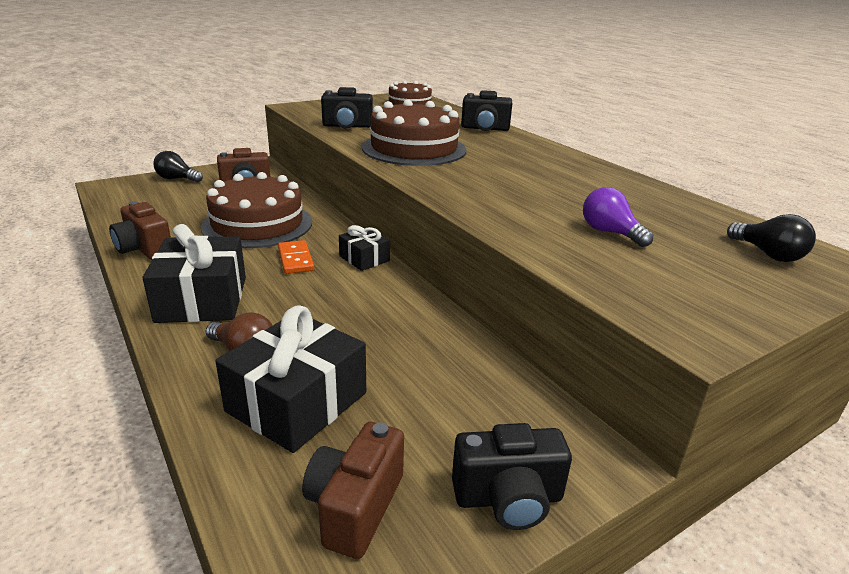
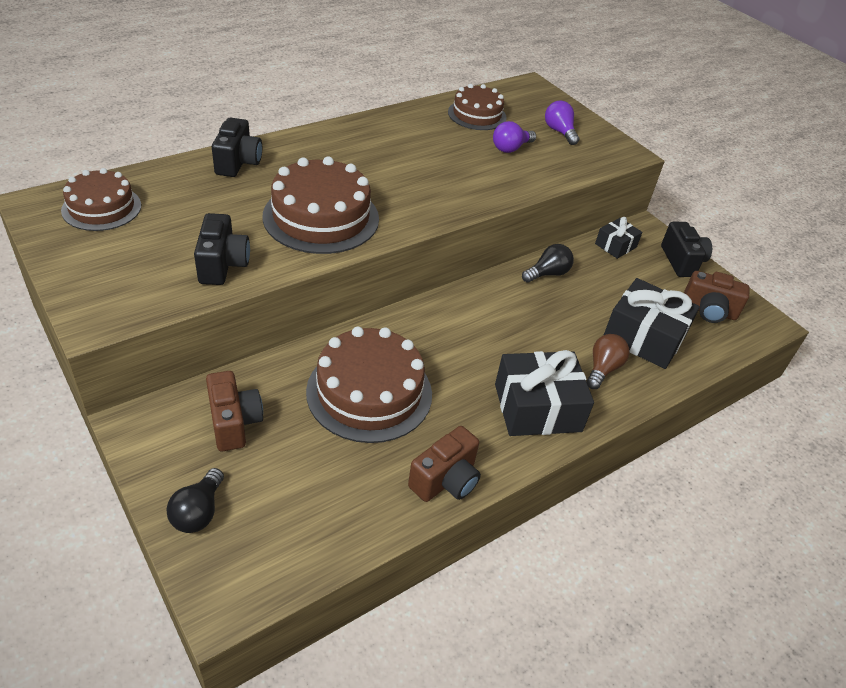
camera: 95 degrees left, 15 degrees up
(296, 259) = (451, 353): orange domino -> none
(364, 258) = (443, 308): black gift -> black gift (615, 245)
(683, 218) = (477, 115): none -> brown cake
(701, 273) = (559, 132): none -> purple light bulb
(768, 254) = (525, 103): black light bulb -> black light bulb (547, 274)

